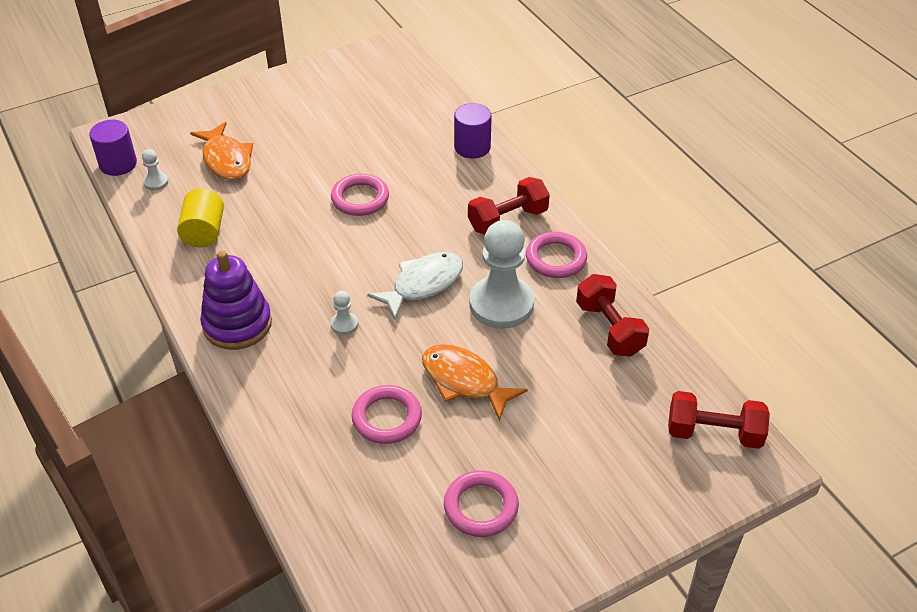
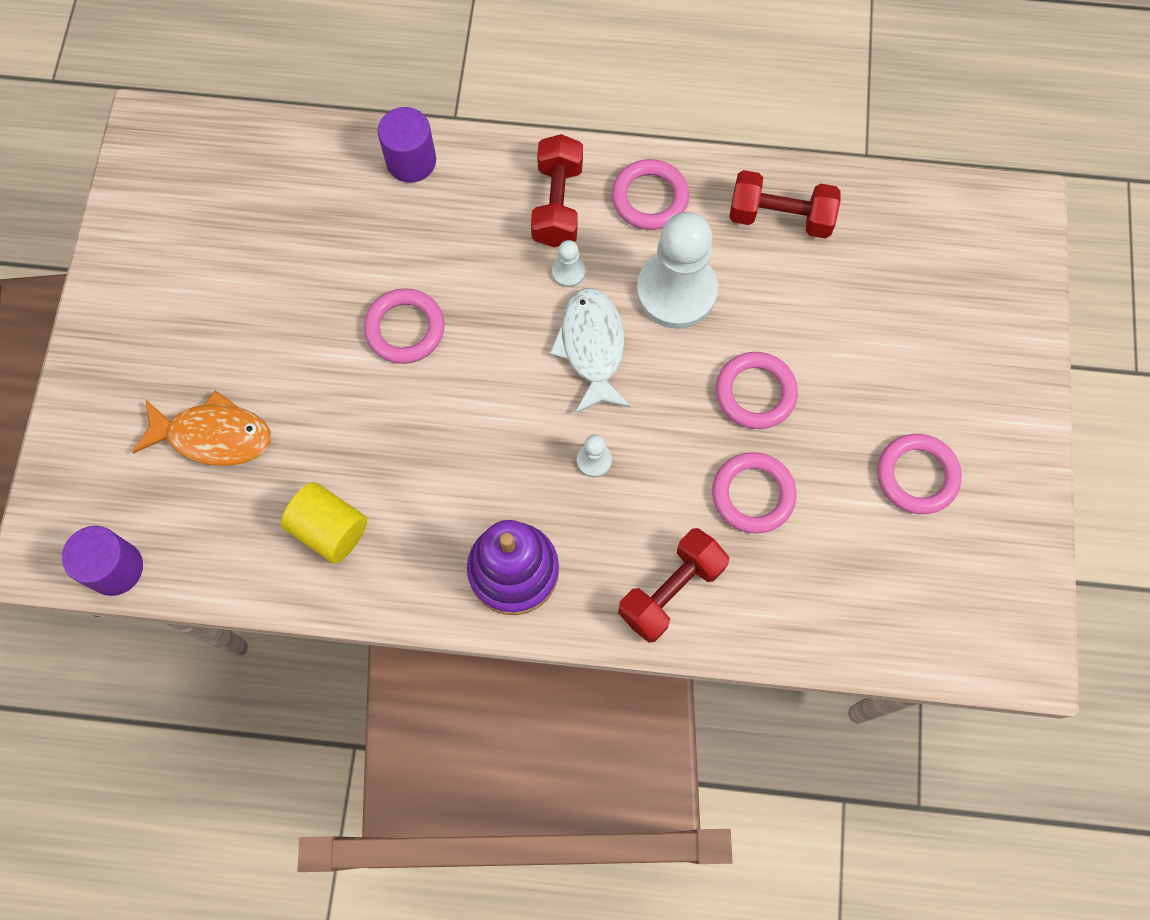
camera: 55 degrees left, 25 degrees up
(156, 182) = (190, 539): white pawn -> white pawn (568, 272)
(464, 381) = (755, 393): orange fish -> pink ring
(714, 433) = (963, 222): red dumbbell -> red dumbbell (671, 590)

